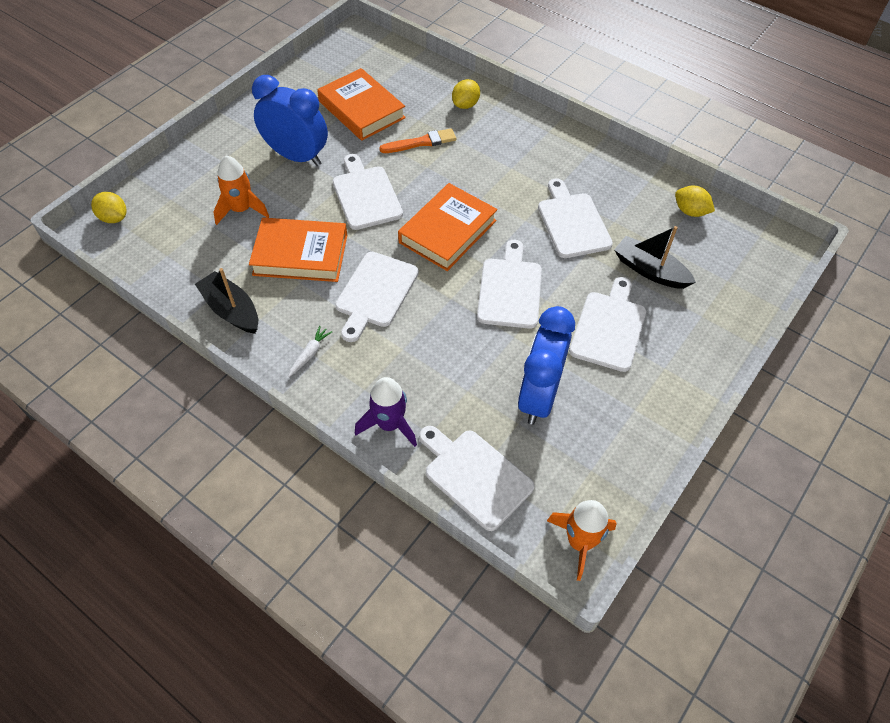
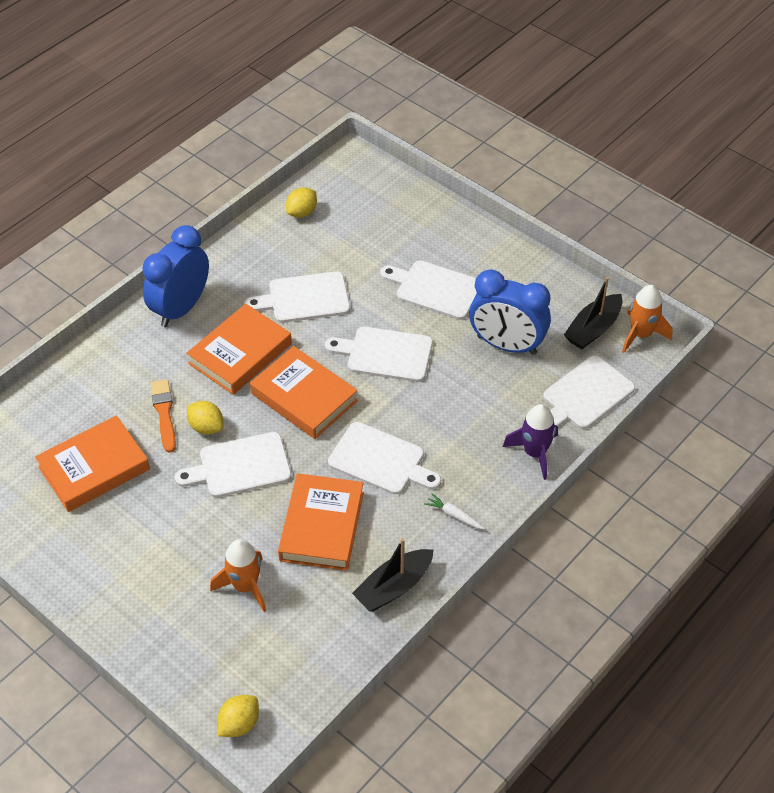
camera: 85 degrees left, 5 degrees down
(296, 156) = (164, 533): blue clock -> blue clock (181, 308)
(465, 105) = (109, 369): yellow lemon -> yellow lemon (206, 427)
(494, 183) = (240, 354): none -> orange book
(650, 270) = (371, 252): black boat -> black boat (593, 329)

